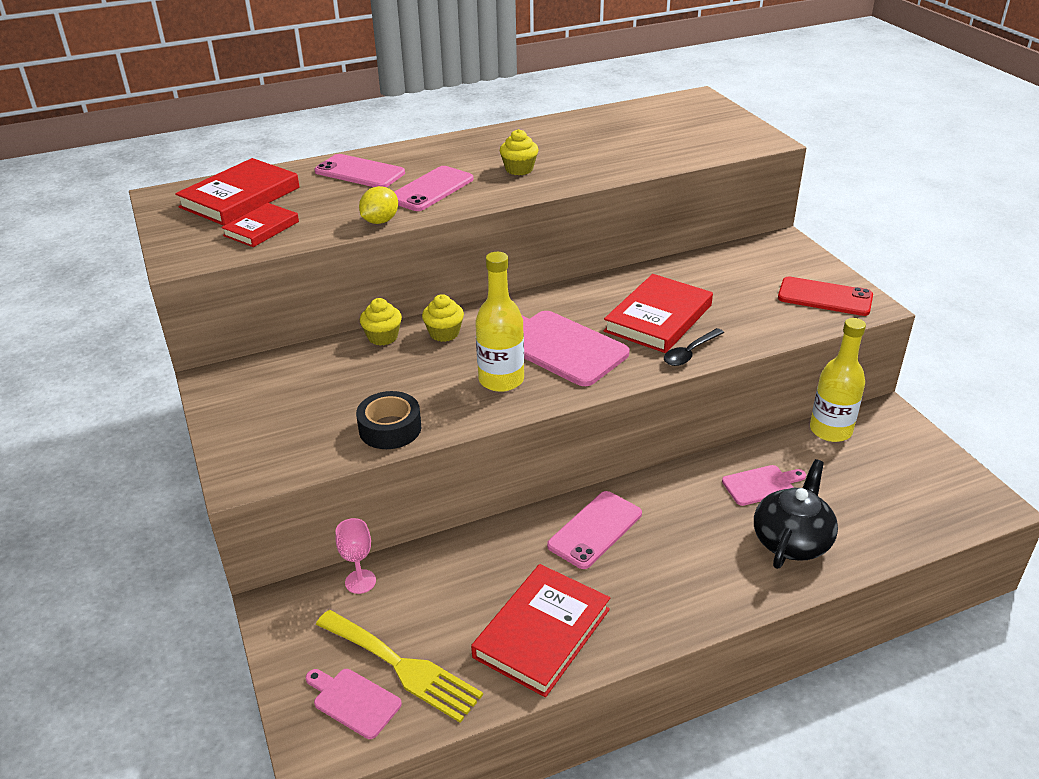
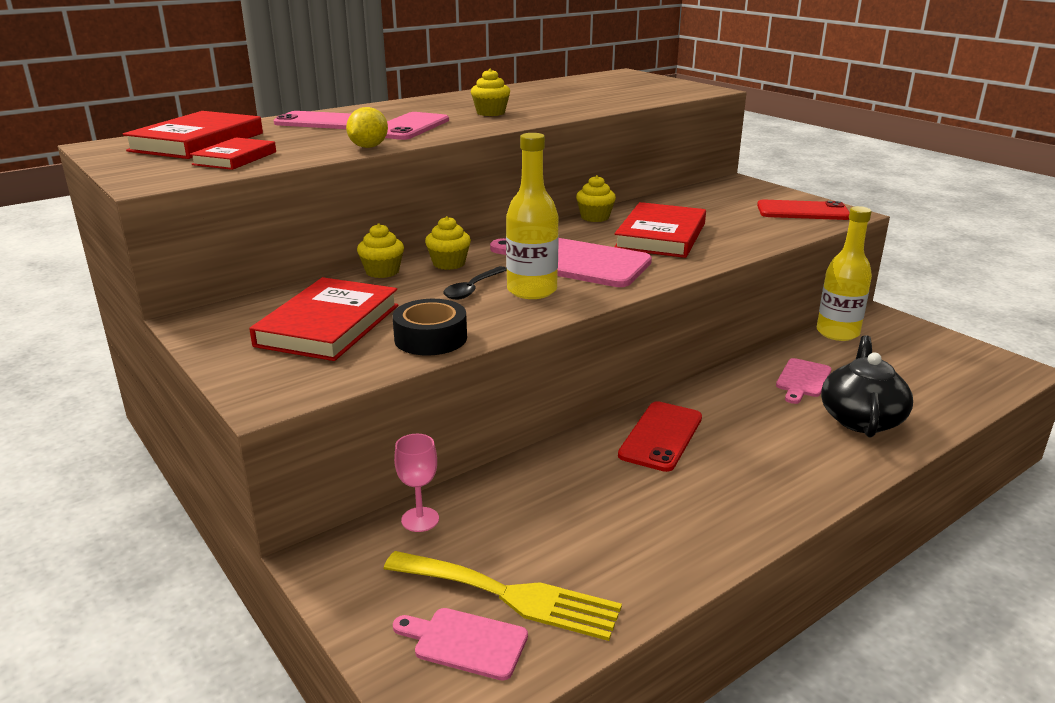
camera: 15 degrees left, 10 degrees down
(541, 633) = (656, 535): red book -> red book (328, 325)
(595, 530) = (661, 436): pink phone -> red phone
(608, 282) = (595, 217): none -> yellow cupcake
(690, 353) = (709, 255): black spoon -> black spoon (473, 289)
(761, 485) = (802, 380): pink cutting board -> pink cutting board turned 150 degrees clockwise

